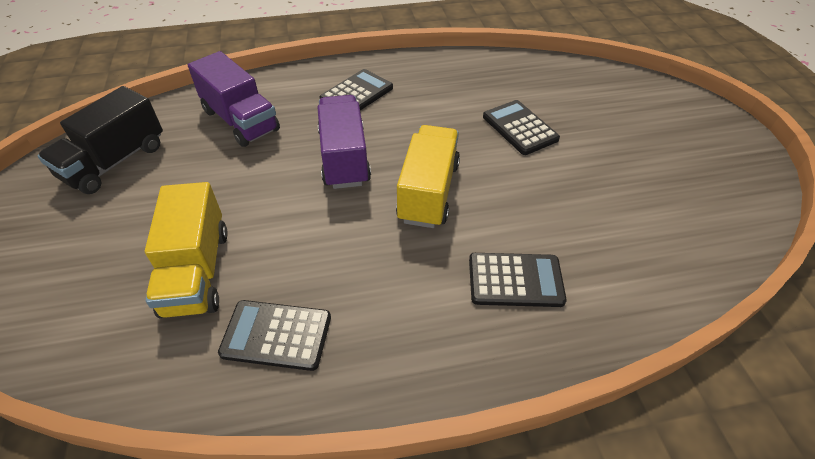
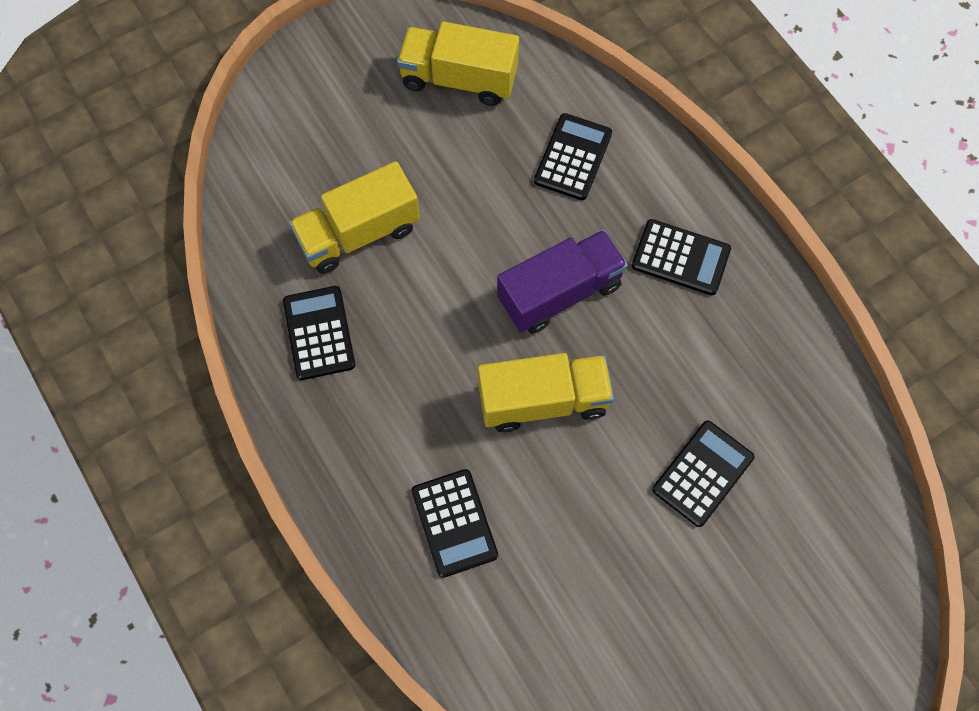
camera: 70 degrees right, 20 degrees up
(115, 162) = (459, 79): black truck -> yellow truck
(240, 120) = (573, 157): purple truck -> black calculator

